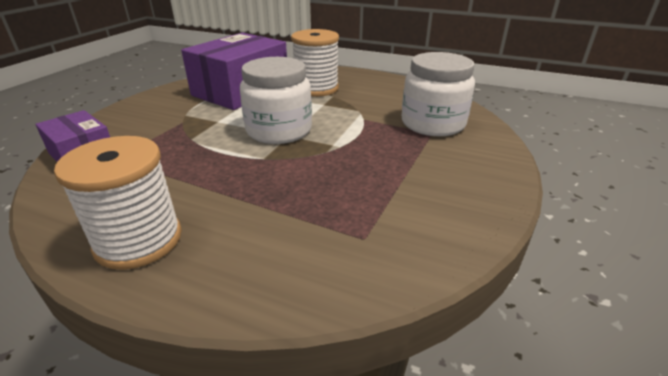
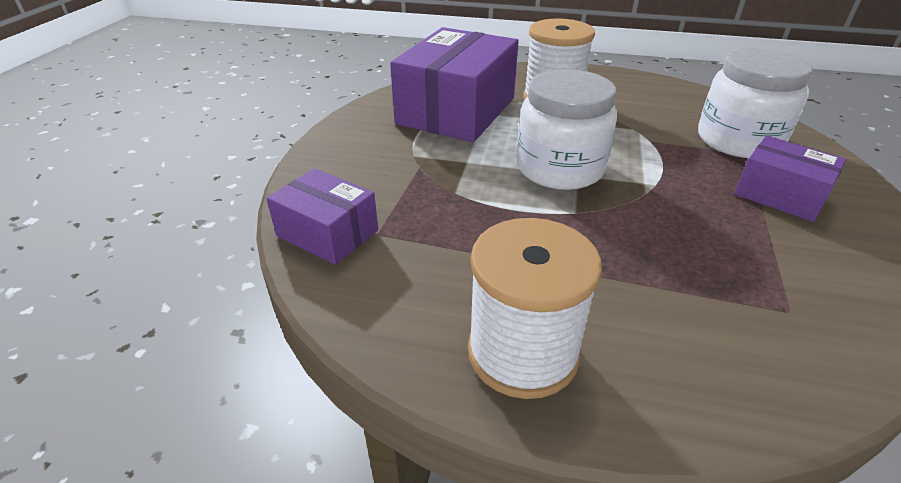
camera: 10 degrees left, 5 degrees up
(431, 161) = (780, 195): none -> purple box

